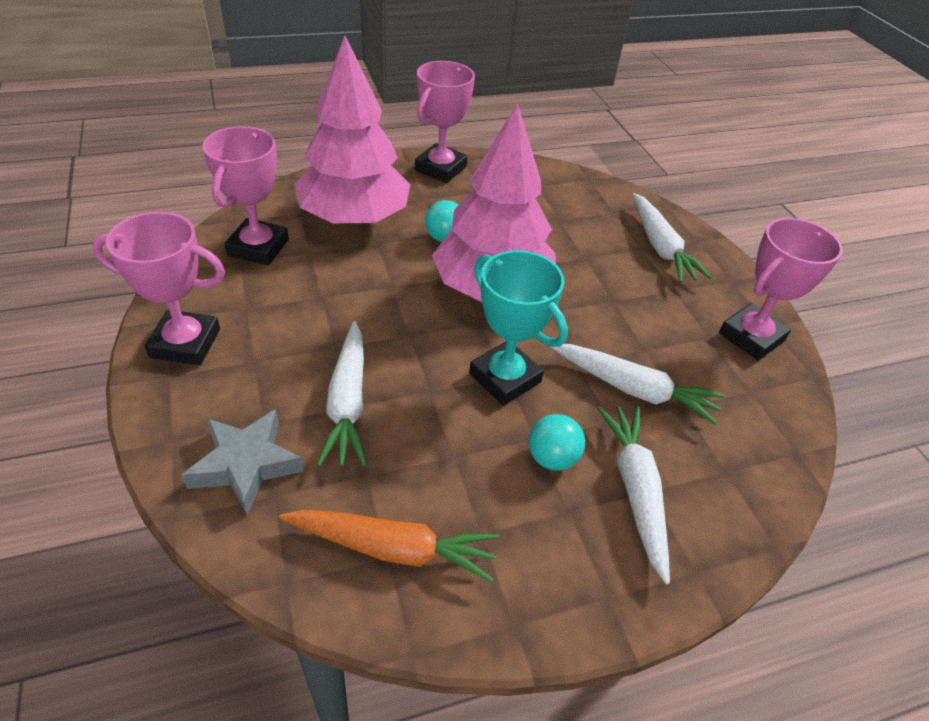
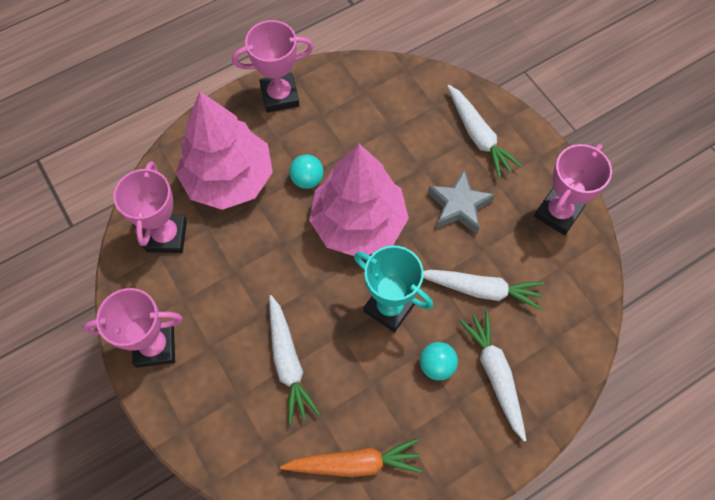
camera: 10 degrees left, 20 degrees up
(246, 465) = (240, 432): grey star -> grey star (459, 206)
(440, 168) = (280, 96): pink trophy -> pink trophy turned 60 degrees clockwise

